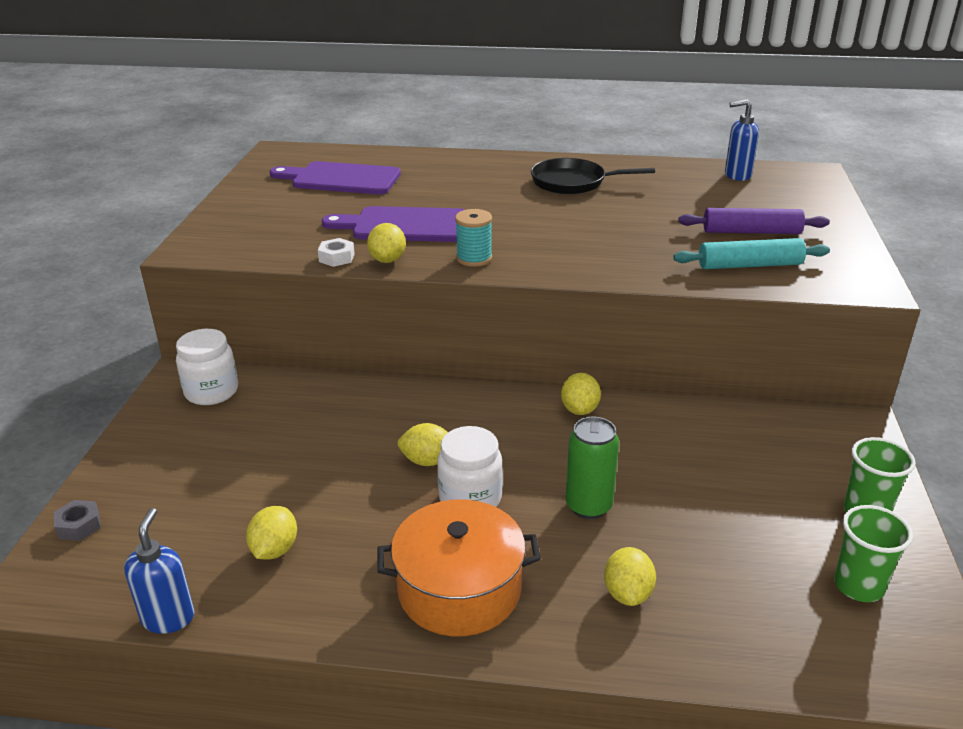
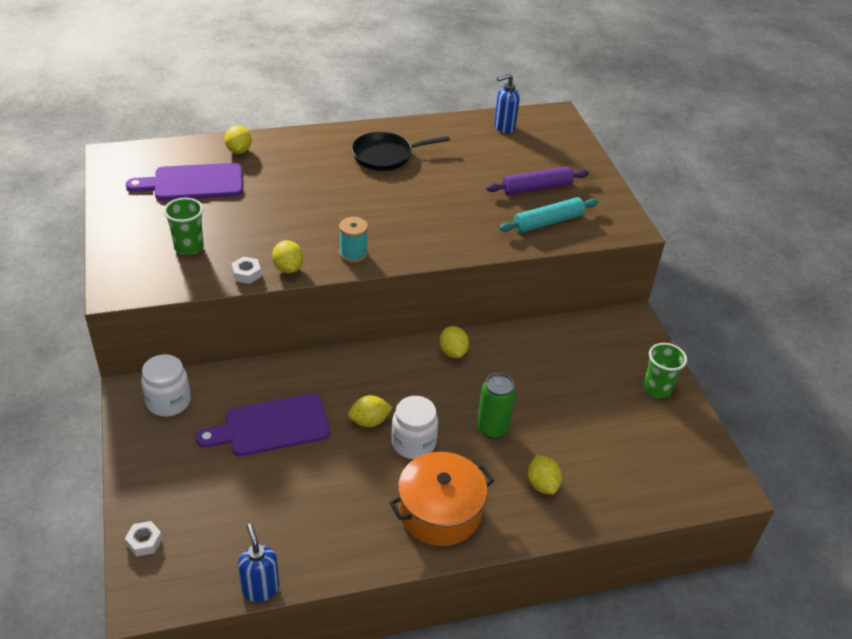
camera: 25 degrees left, 10 degrees up
(79, 525) = (144, 542): grey nut -> white nut
(275, 550) = (302, 519): yellow lemon -> yellow lemon (239, 150)
(404, 225) = (279, 228): purple cutting board -> purple cutting board (271, 426)
(858, 586) = (668, 442): green cup -> green cup (189, 247)

